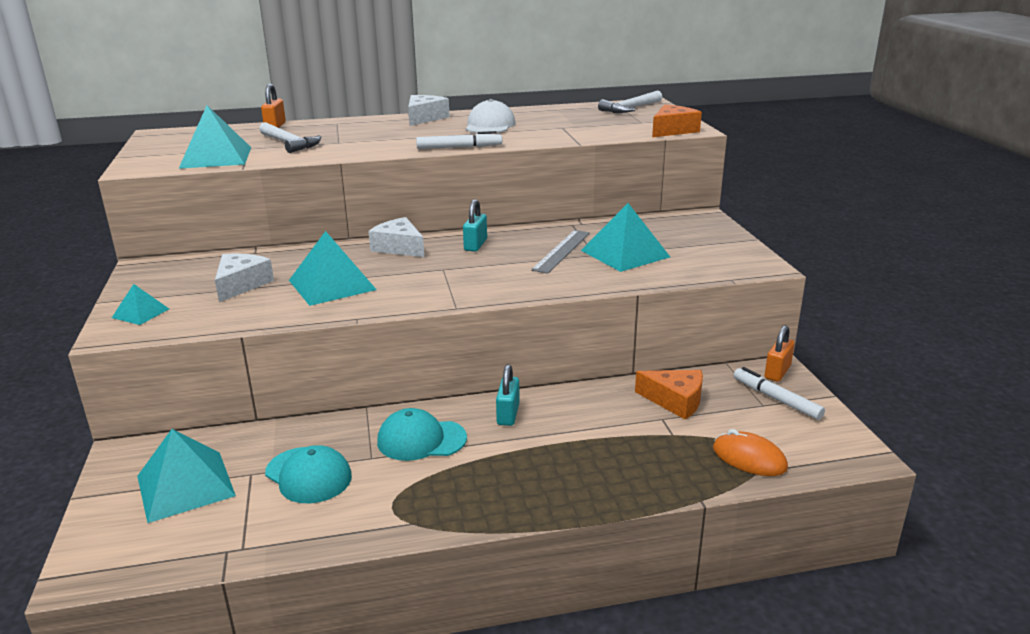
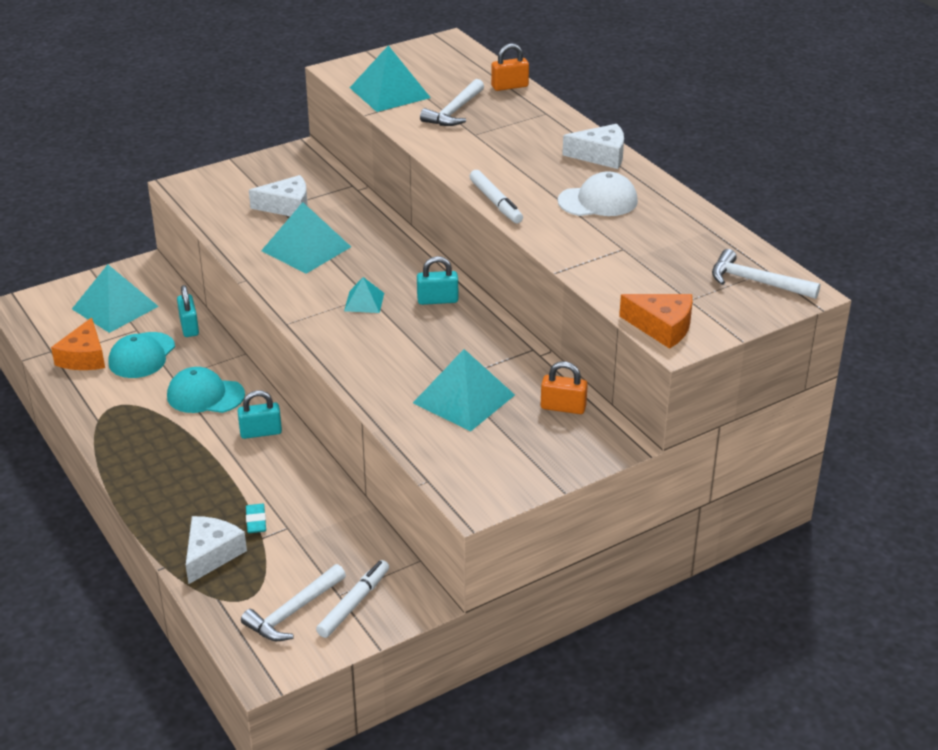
camera: 70 degrees right, 10 degrees up
(140, 313) = (218, 183): turquoise pyramid -> turquoise pyramid (364, 302)
(283, 435) = (189, 327): none -> turquoise padlock
(399, 247) = (407, 259): white cheese -> white cheese (211, 554)
(421, 440) = (205, 395): turquoise cap -> turquoise cap turned 60 degrees counterclockwise
(562, 251) = (449, 356): grey ruler -> none
(647, 434) = (256, 521): none -> turquoise eraser
(675, 401) = (323, 532): orange cheese -> orange cheese (84, 357)
(749, 458) = (236, 591): orange mouse -> none
(777, 372) = (414, 601): orange padlock -> orange padlock (563, 407)
(783, 430) = (293, 611): none -> white hammer

